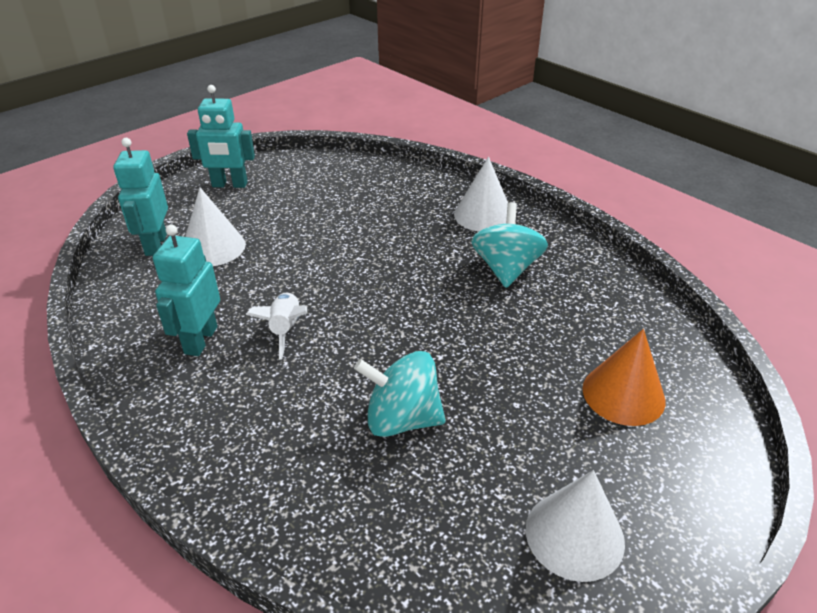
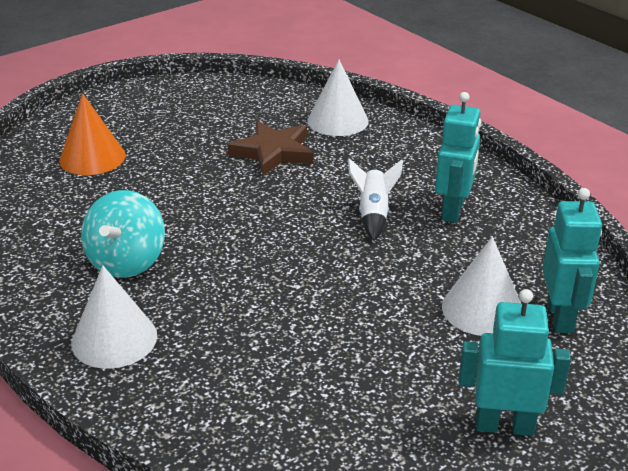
camera: 175 degrees left, 5 degrees down
(402, 419) = (273, 152): turquoise spinning top -> brown star
(574, 535) = (179, 101): white cone -> white cone (337, 120)

